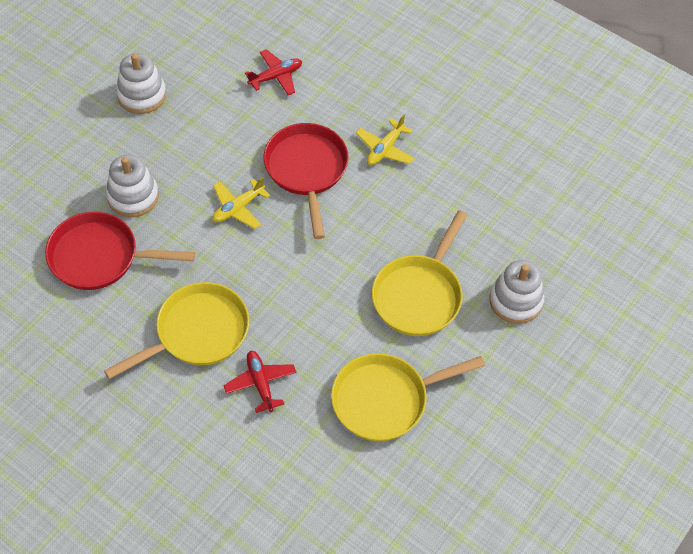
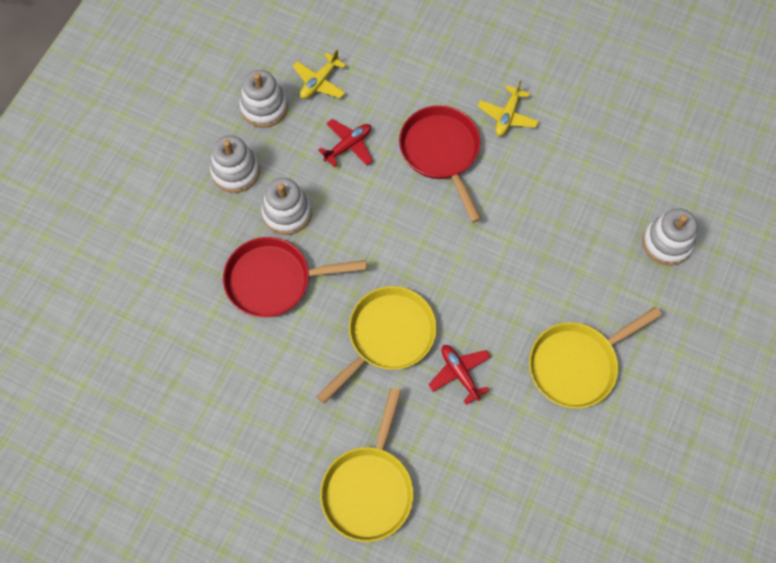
camera: 10 degrees left, 10 degrees up
(94, 148) = (235, 171): none -> white stacking toy
(238, 208) = (389, 204): yellow plane -> yellow plane (319, 82)
(276, 76) = (385, 63): red plane -> red plane (348, 146)
(419, 295) = (579, 256): yellow pan -> yellow pan (369, 488)

